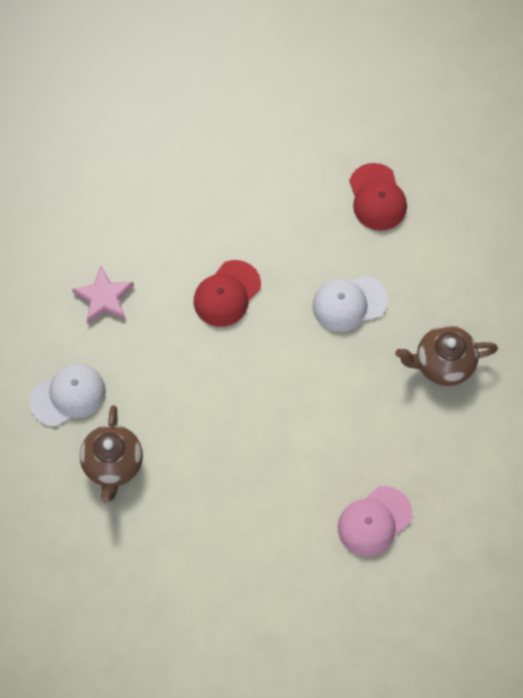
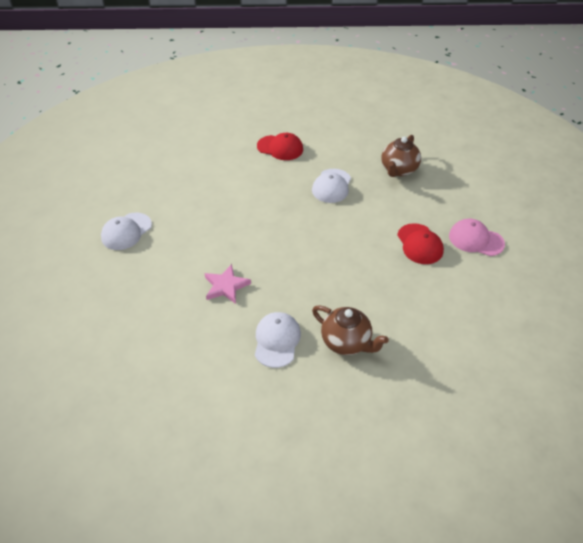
camera: 55 degrees left, 20 degrees down
(108, 140) = (126, 231): none -> white cap
(227, 294) = (278, 230): red cap -> red cap (419, 244)
(374, 521) = (475, 239): pink cap -> pink cap turned 120 degrees clockwise

